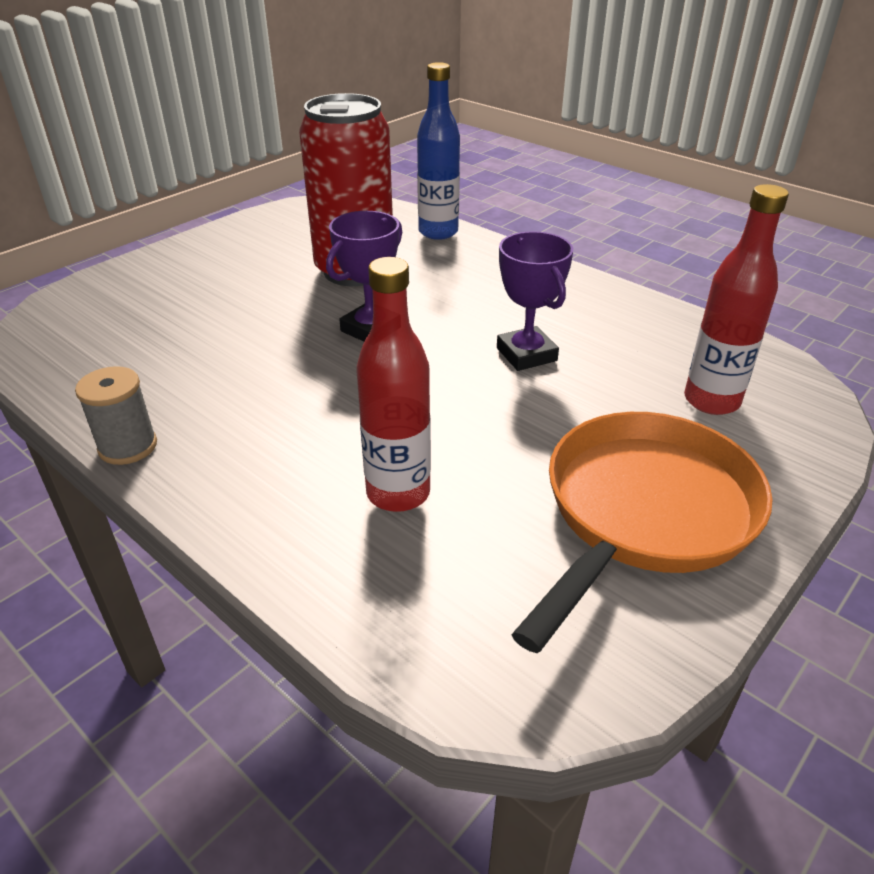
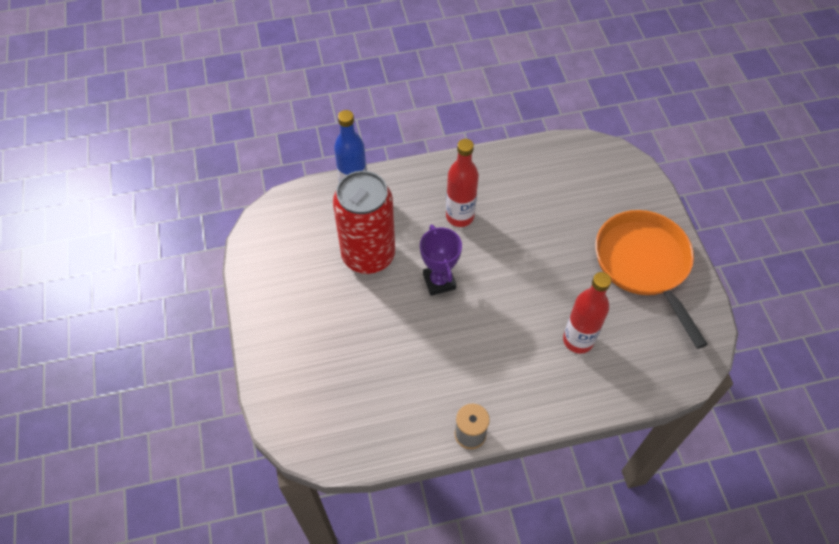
camera: 55 degrees left, 20 degrees up
(526, 354) = (512, 231): purple trophy -> none
(711, 401) = (595, 190): red bottle -> red bottle (460, 216)

